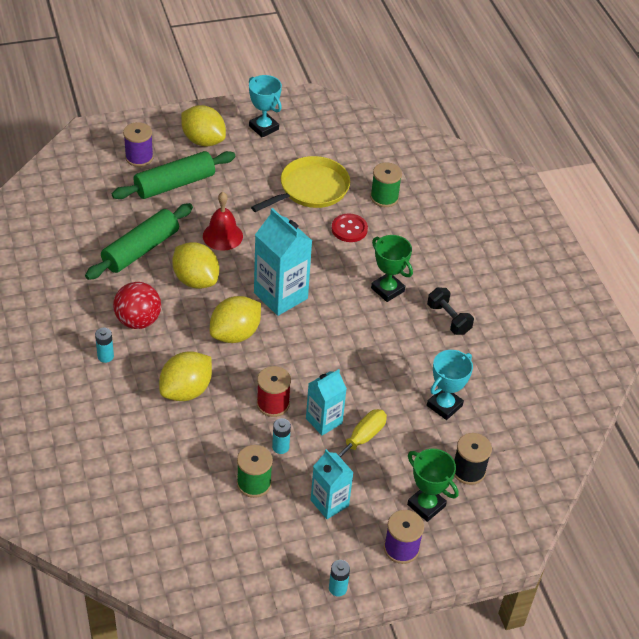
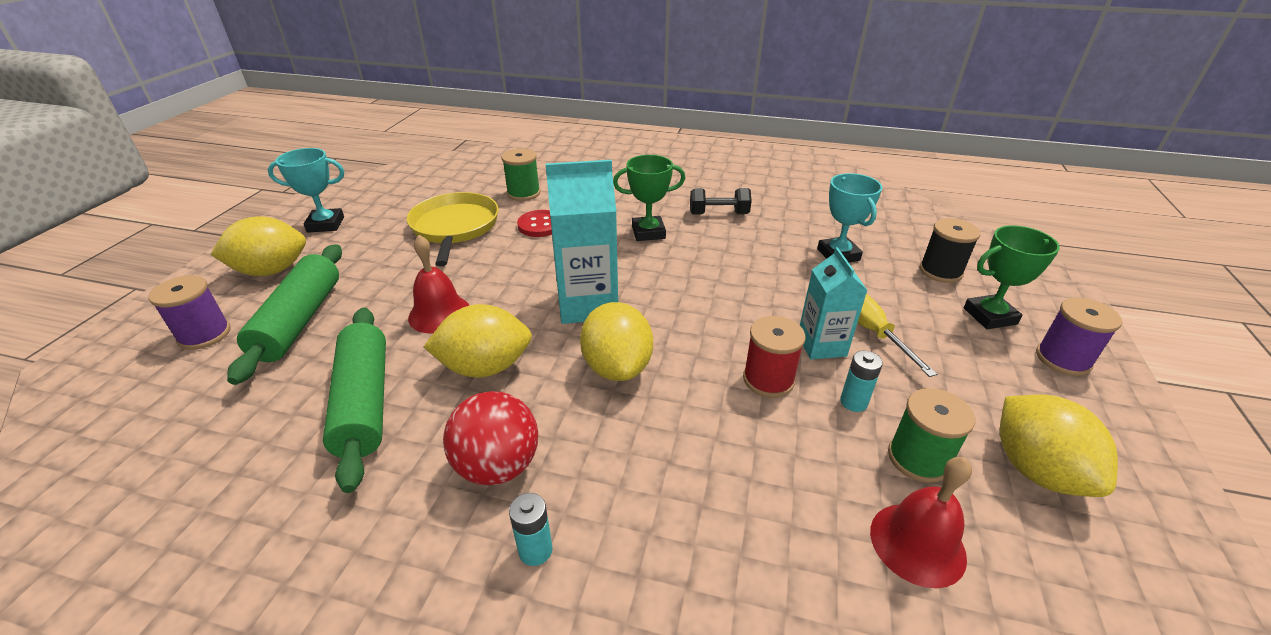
camera: 55 degrees left, 10 degrees down
(186, 390) = (688, 465): yellow lemon -> yellow lemon (1036, 470)
(195, 490) = (917, 543): none -> red bell
(329, 503) = (973, 393): turquoise carton -> none
(337, 588) = (1145, 445): turquoise battery -> none

